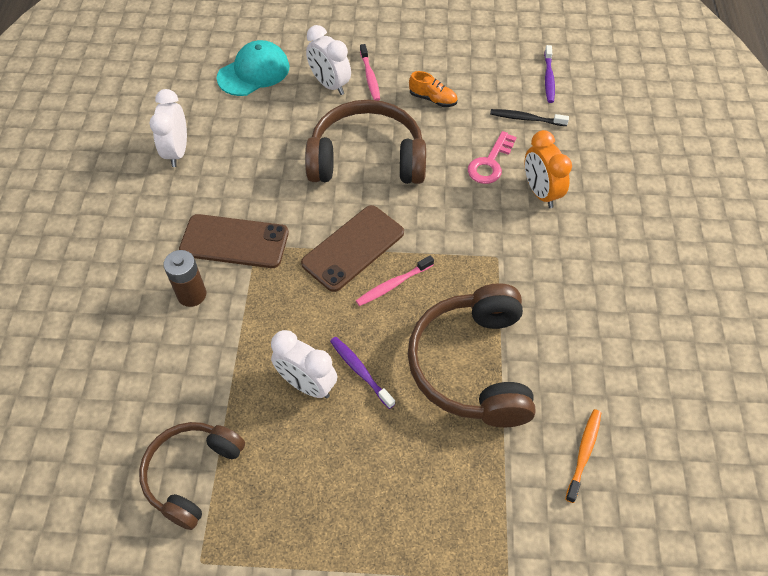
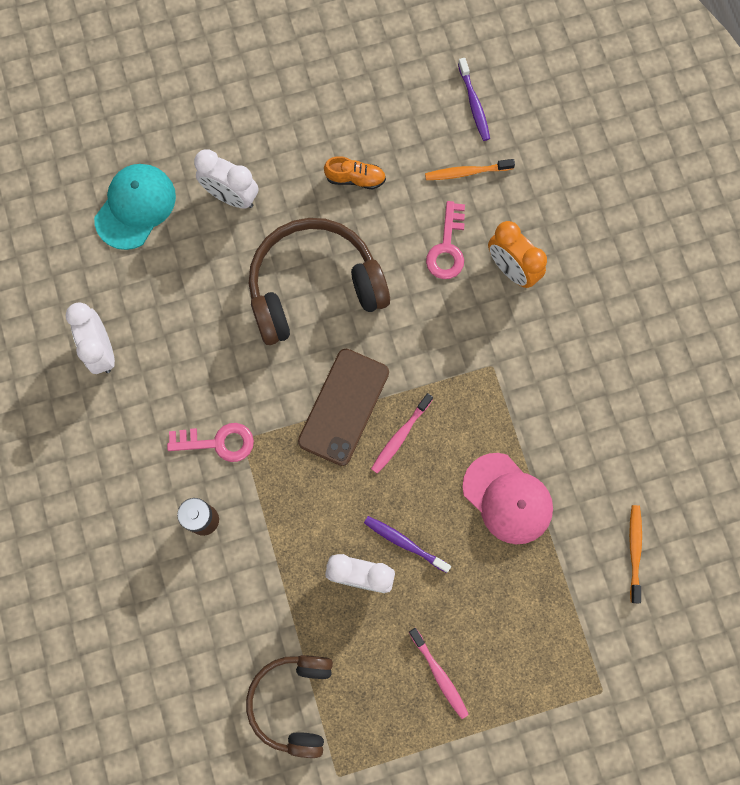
camera: 20 degrees left, 20 degrees up
(234, 241) = (218, 442): brown phone -> pink key
(370, 77) = (272, 169): pink toothbrush -> pink toothbrush (439, 675)
(472, 366) = (507, 498): brown headphones -> pink cap
(526, 119) = (466, 172): black toothbrush -> orange toothbrush

